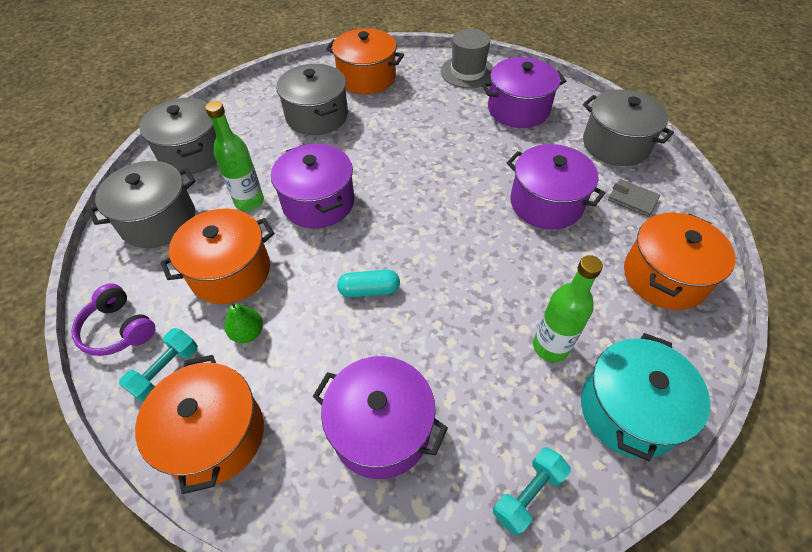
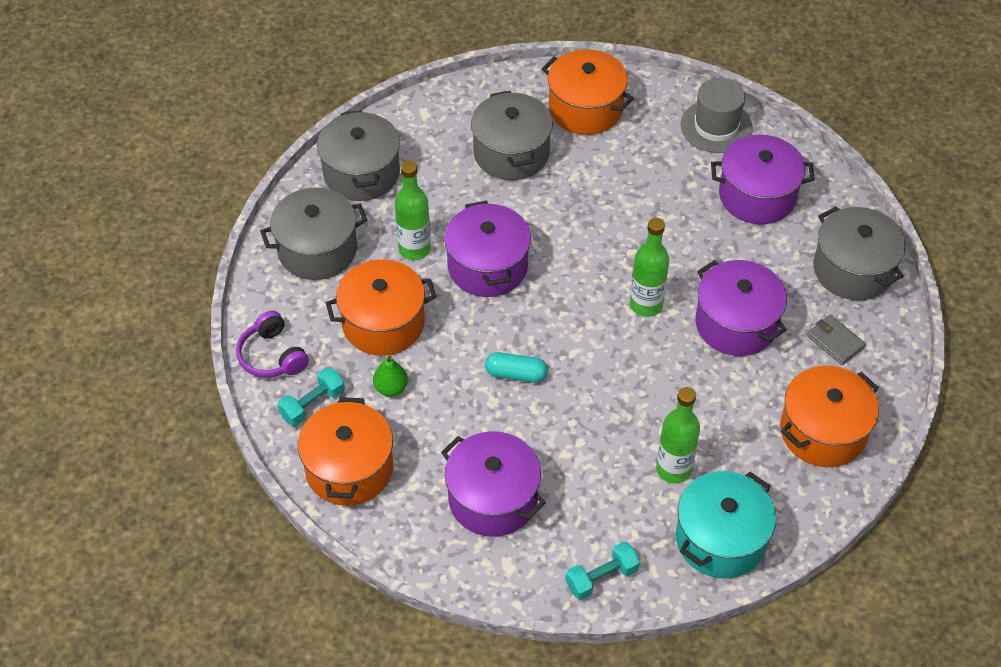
camera: 15 degrees right, 0 degrees up
(465, 204) = (646, 305): none -> green bottle

